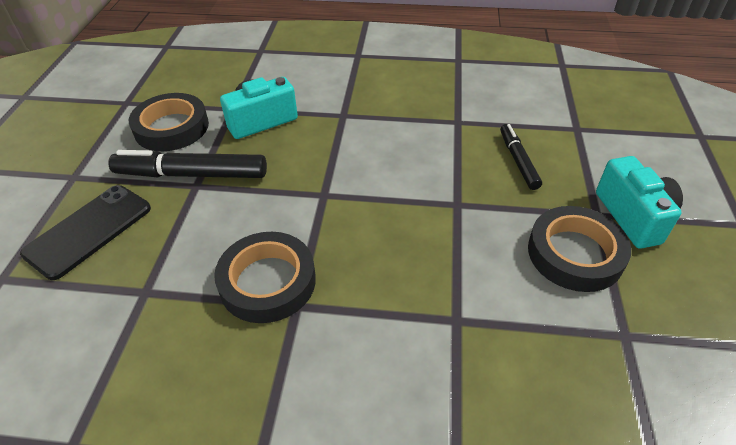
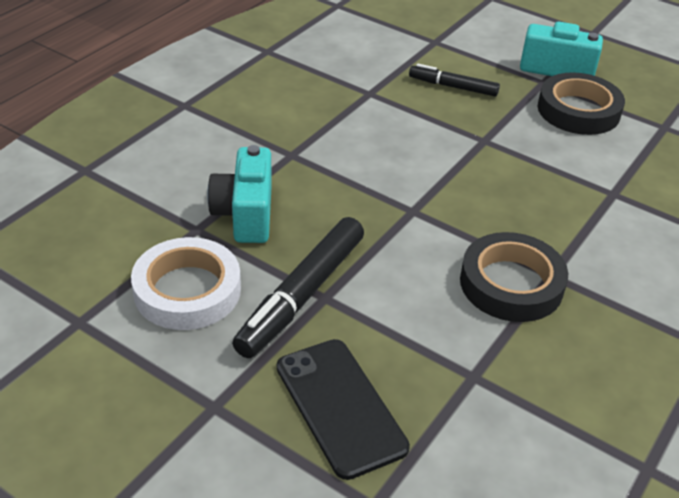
camera: 65 degrees left, 5 degrees down
(171, 127) = (187, 290): black tape -> white tape

